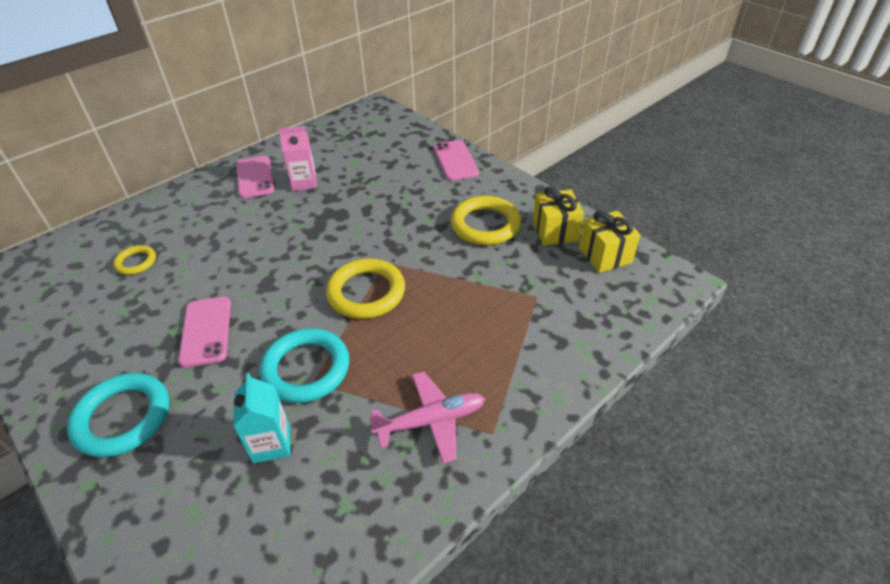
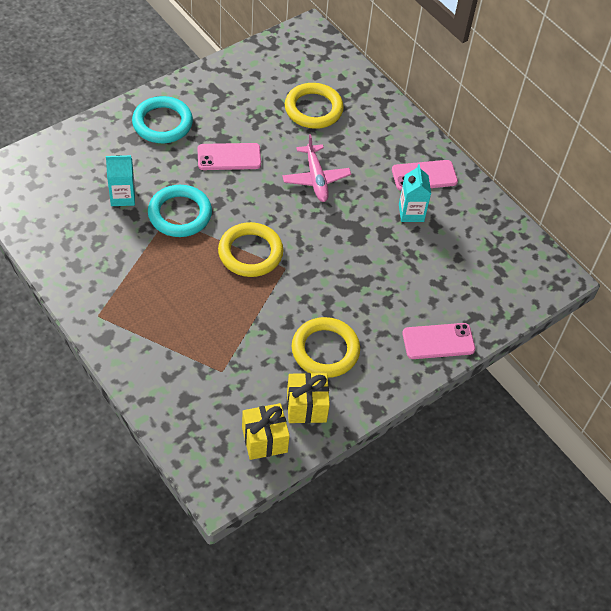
camera: 90 degrees right, 10 degrees up
(136, 262) = (313, 109): yellow ring -> yellow ring, size x1.85
(304, 183) = (411, 213): pink carton -> turquoise carton
(431, 421) = (117, 282): pink plane -> pink plane (316, 178)

